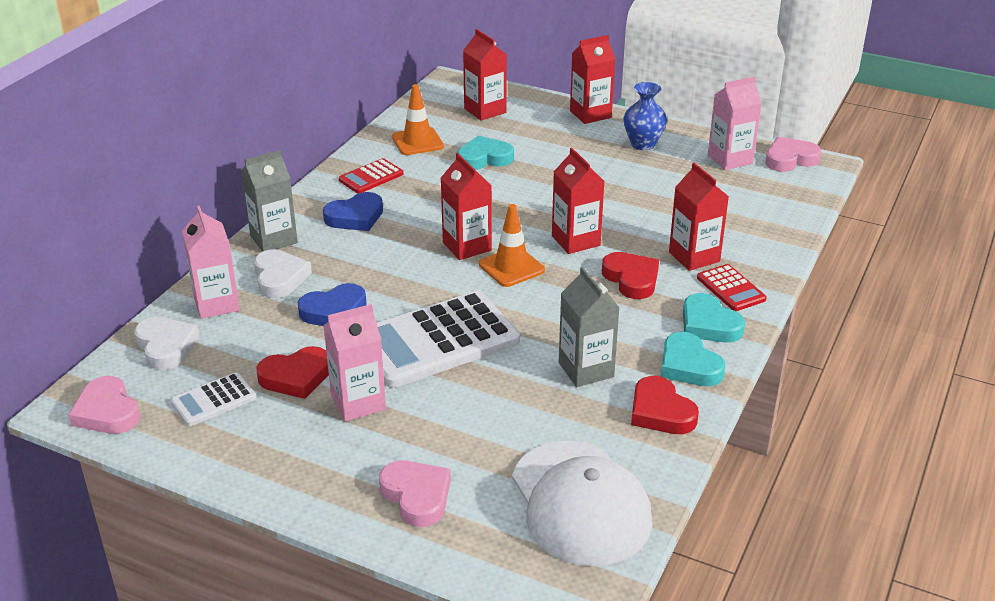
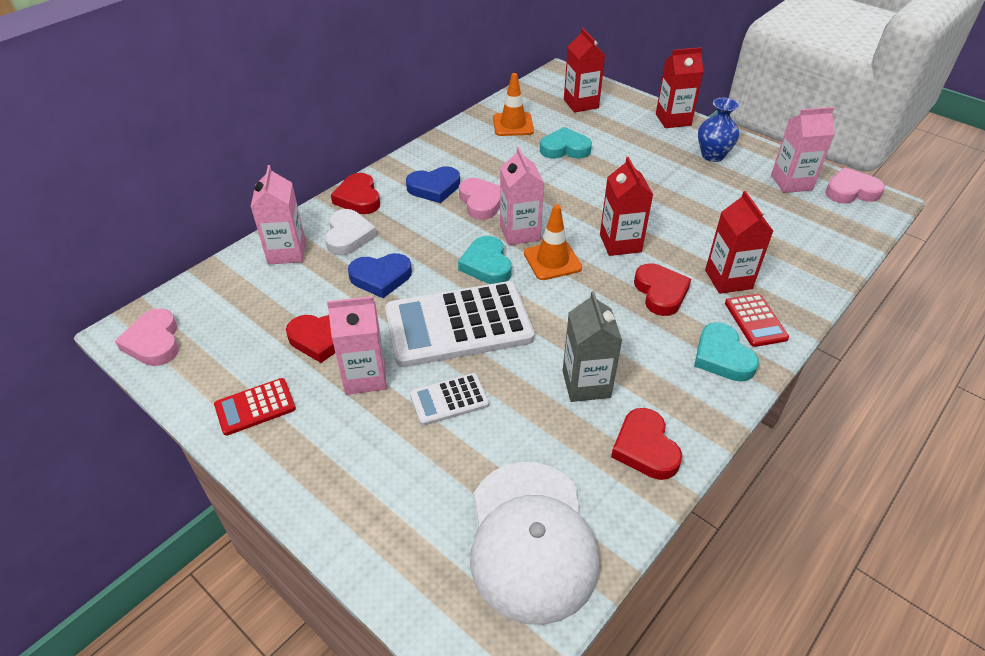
camera: 15 degrees right, 10 degrees up
(166, 346) = (229, 286): white heart -> none
(214, 400) = (244, 348): white calculator -> white calculator (449, 400)
(273, 239) = (358, 198): grey carton -> red heart
(371, 177) = (461, 152): red calculator -> red calculator (255, 407)
(417, 496) = (378, 493): pink heart -> pink heart (481, 202)
(467, 246) = (519, 232): red carton -> pink carton
(689, 365) = (689, 400): turquoise heart -> turquoise heart (486, 265)

